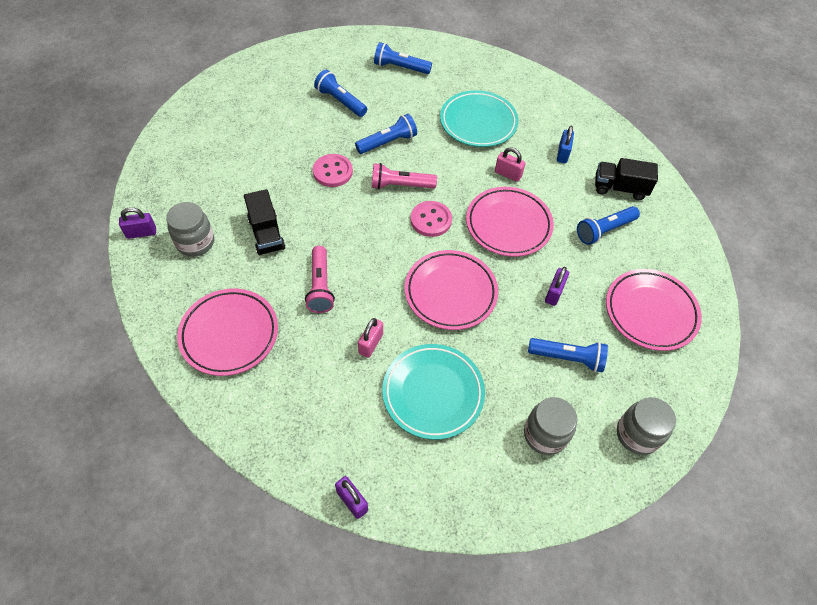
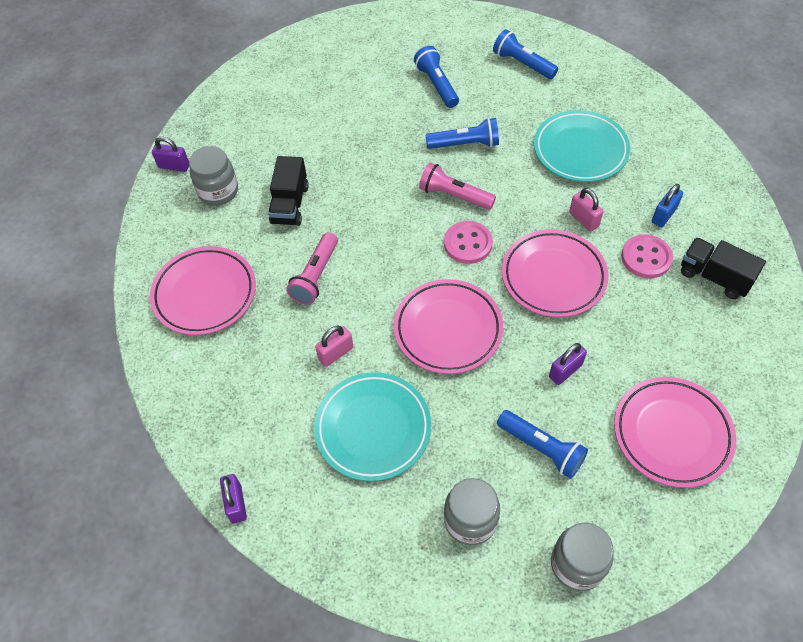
camera: 30 degrees right, 0 degrees up
(332, 172) = (389, 159): pink button -> pink button (646, 258)
(604, 230) = (667, 320): blue flashlight -> none

